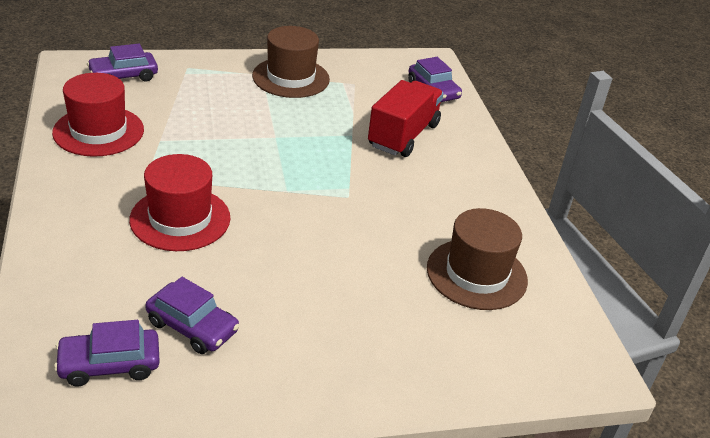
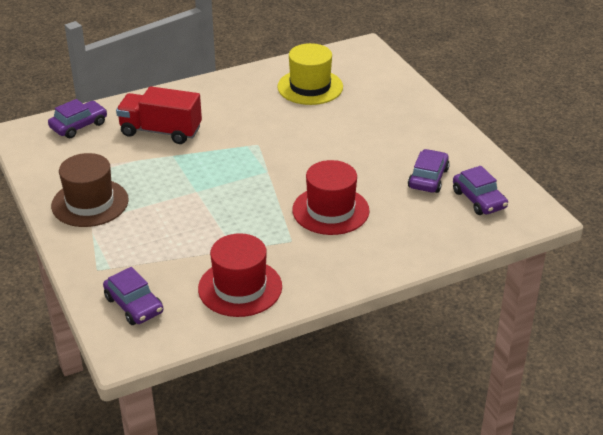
camera: 100 degrees left, 0 degrees up
(476, 274) = (310, 87): brown hat -> yellow hat

